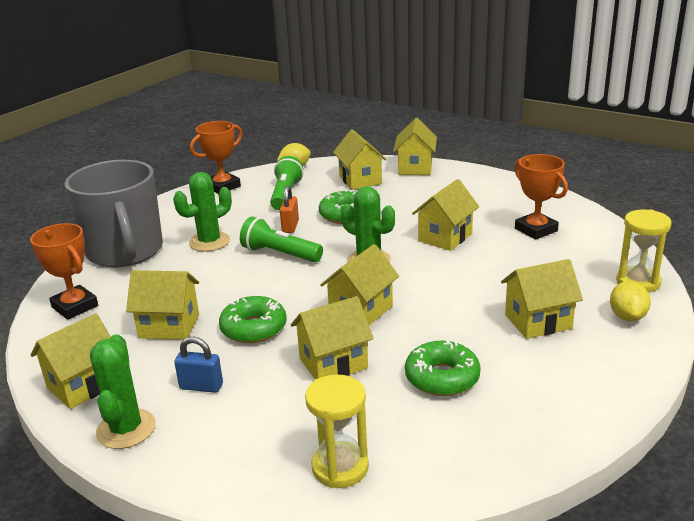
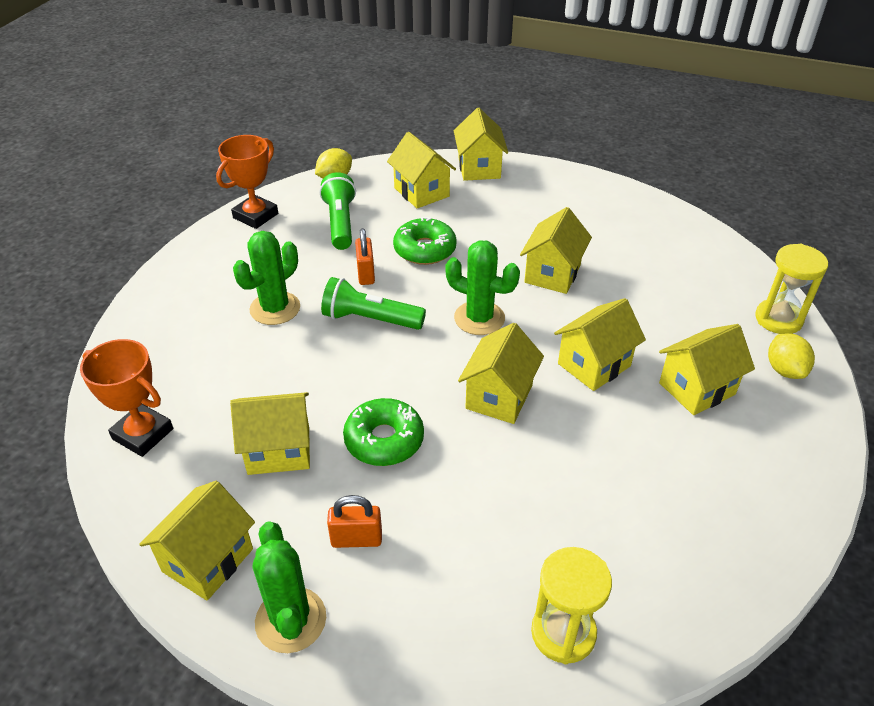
camera: 15 degrees left, 15 degrees up
(125, 251) = (172, 335): grey mug -> none
(201, 386) = (356, 539): blue padlock -> orange padlock
(333, 363) = (498, 480): yellow house -> yellow house (594, 365)
(442, 377) = (625, 484): green donut -> none
(536, 230) = (647, 253): orange trophy -> none

